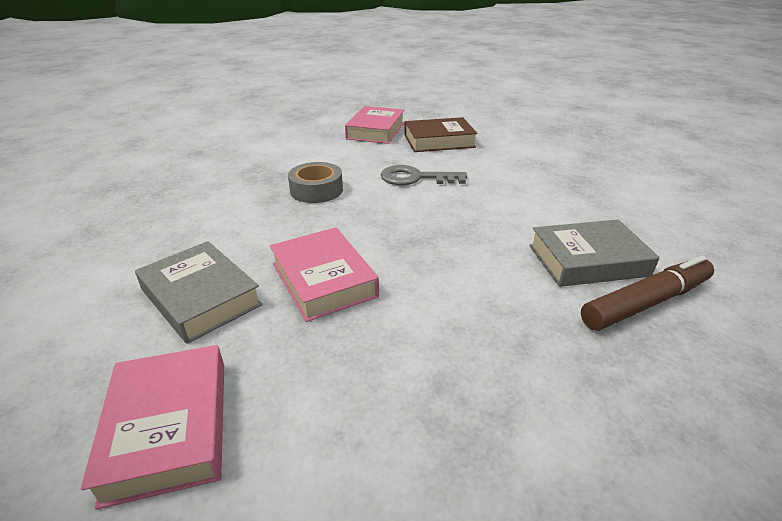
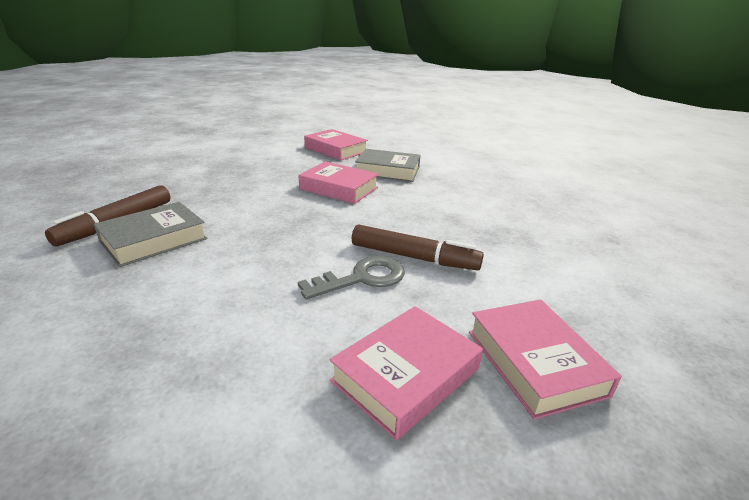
camera: 145 degrees right, 5 degrees down
(316, 190) = (434, 235): grey tape -> none
(360, 180) = (414, 257): none -> brown marker
(439, 141) = (406, 375): brown book -> pink book

